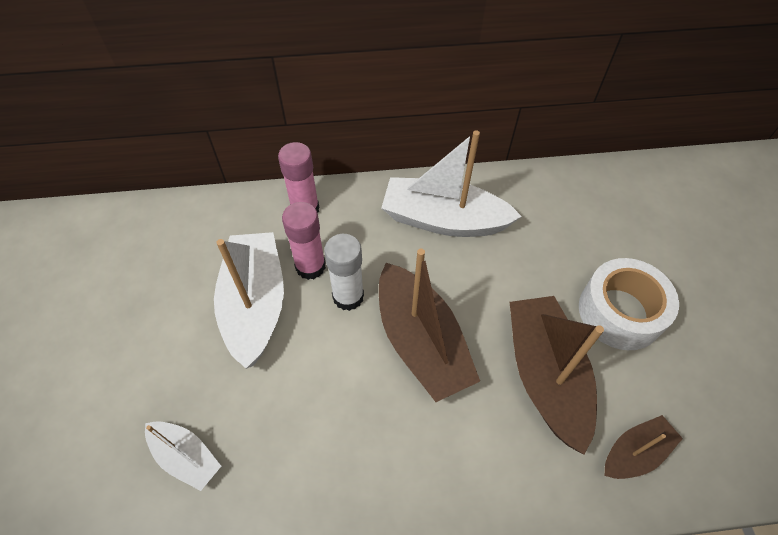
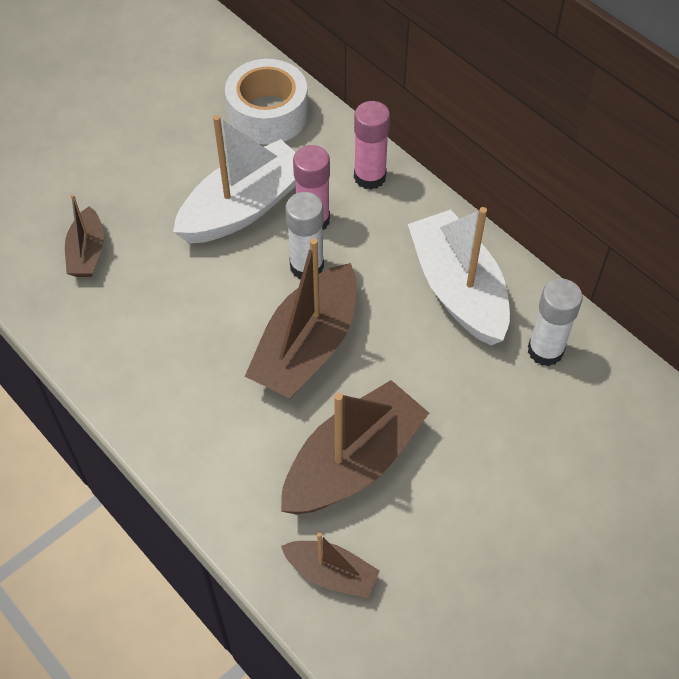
camera: 55 degrees right, 0 degrees up
(186, 457) = (87, 252): white boat -> brown boat
(527, 205) = (545, 350): none -> white glue stick
(620, 312) = (480, 496): white tape -> white tape (268, 114)

